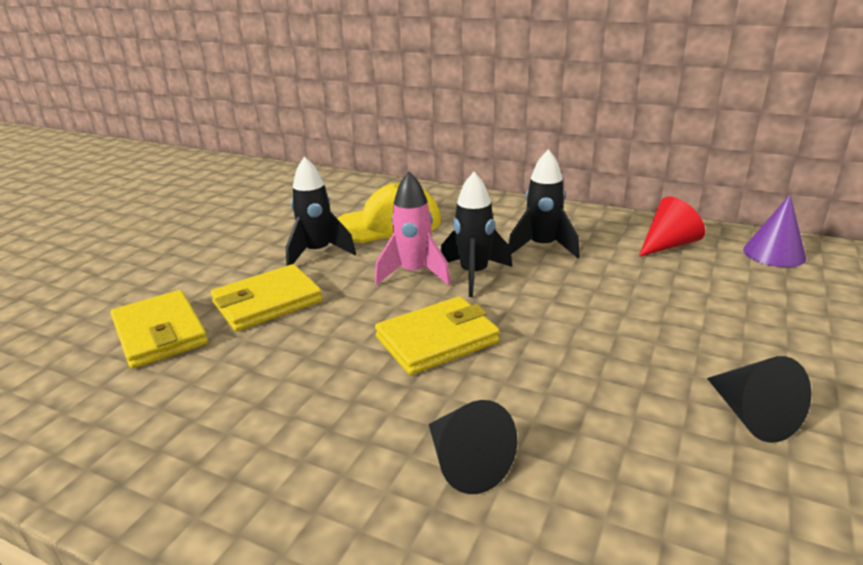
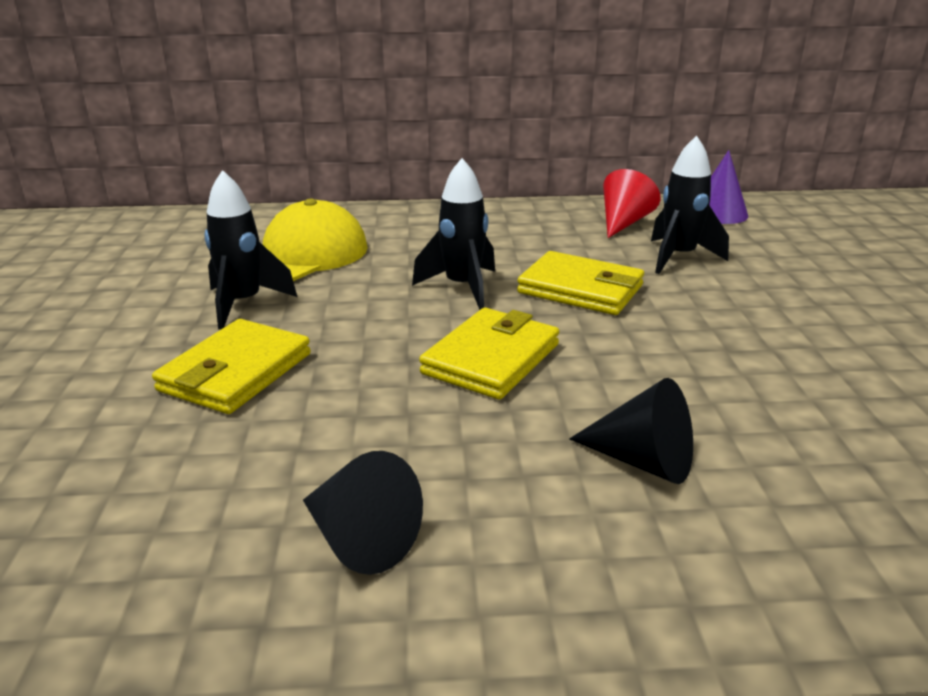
camera: 30 degrees left, 0 degrees up
(160, 333) = (114, 446): yellow wallet -> yellow wallet (580, 289)
(414, 274) = (393, 301): pink rocket -> none
(542, 247) = (506, 247): black rocket -> black rocket (679, 257)
(752, 416) = (829, 346): black cone -> black cone (360, 539)

